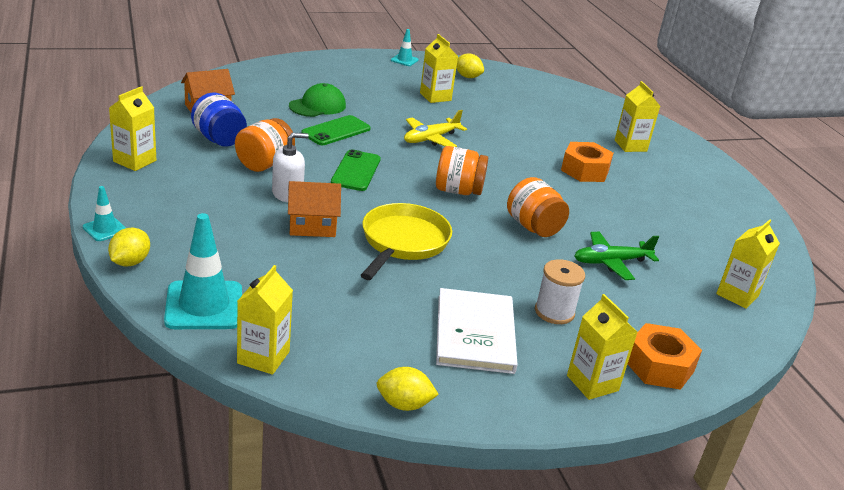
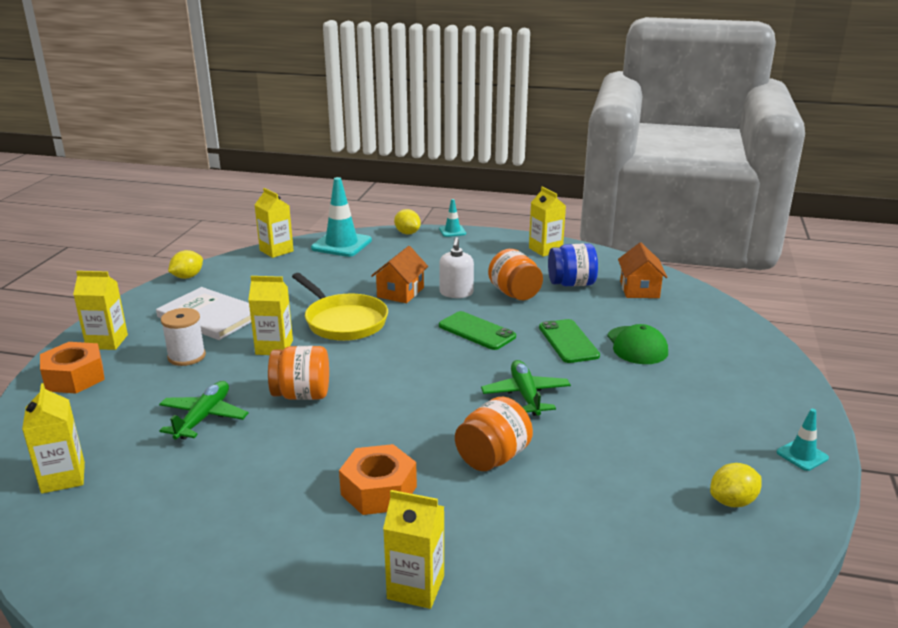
camera: 125 degrees right, 5 degrees down
(430, 139) = (525, 395): yellow plane -> green plane
(435, 97) = (652, 440): yellow carton -> yellow carton (274, 347)
(458, 191) = (401, 374): orange jar -> orange jar (493, 458)

